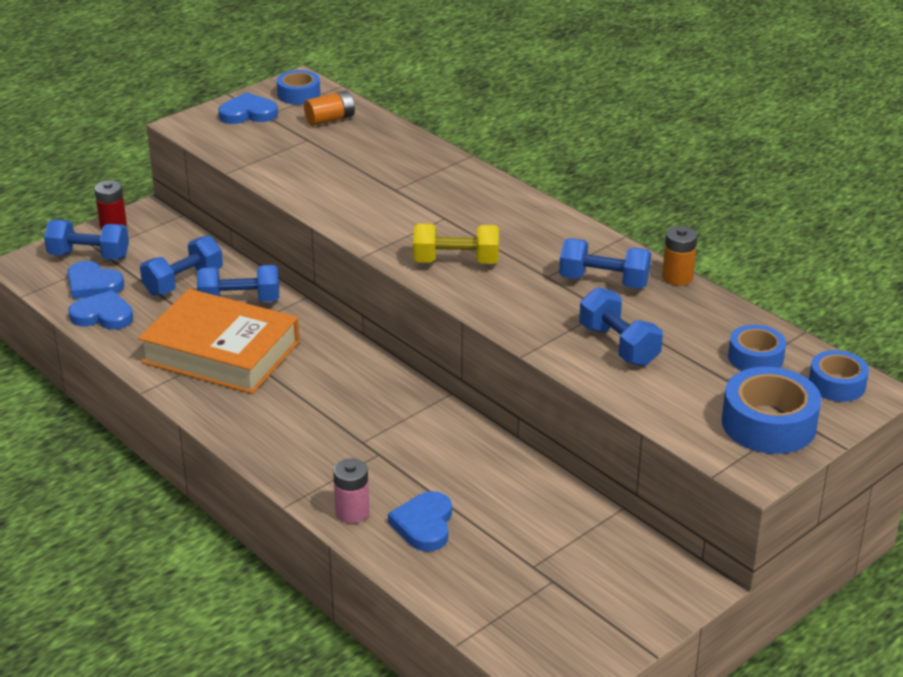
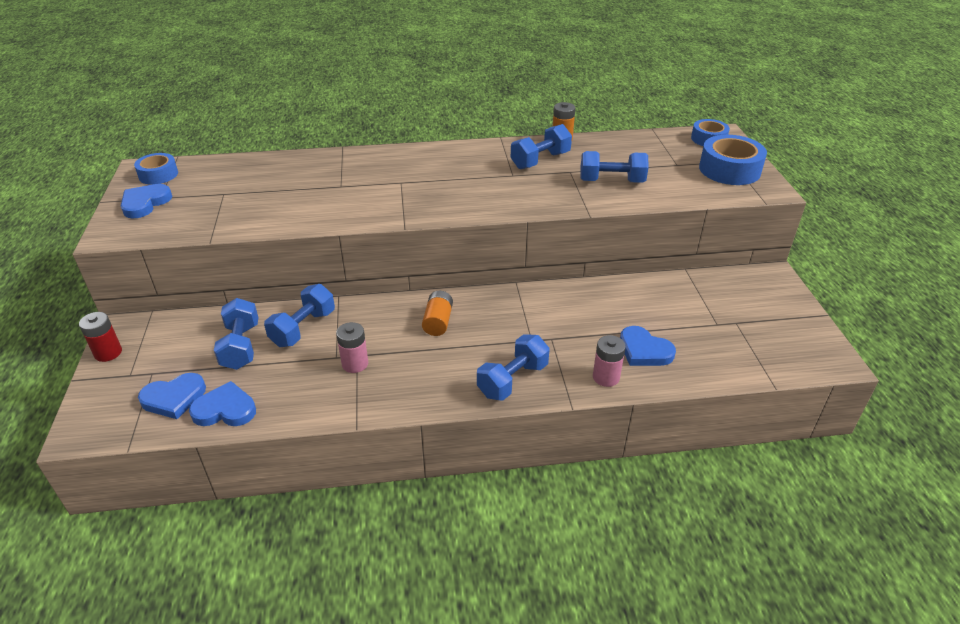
camera: 55 degrees left, 5 degrees up
(89, 256) = (130, 384): blue dumbbell -> blue dumbbell (512, 380)
(103, 315) = (225, 409): blue heart -> blue heart turned 45 degrees clockwise
(221, 352) = (355, 364): orange book -> pink battery
(330, 119) = (213, 176): orange battery -> orange battery (438, 322)
(456, 261) = (457, 197): yellow dumbbell -> none
(755, 358) = (664, 149): blue tape -> none

